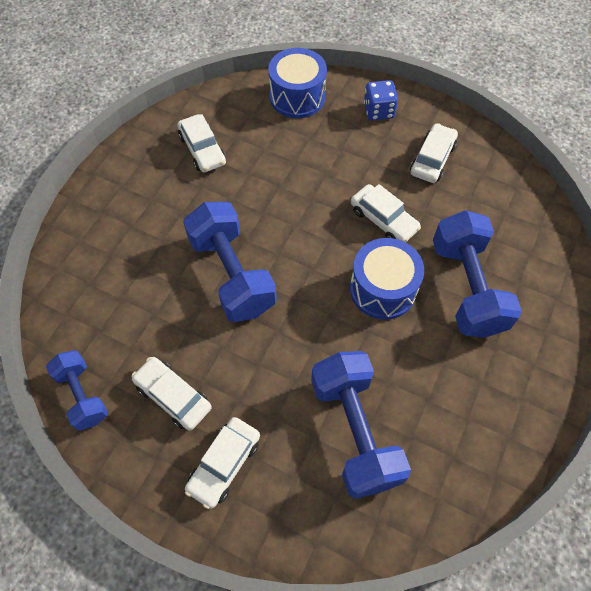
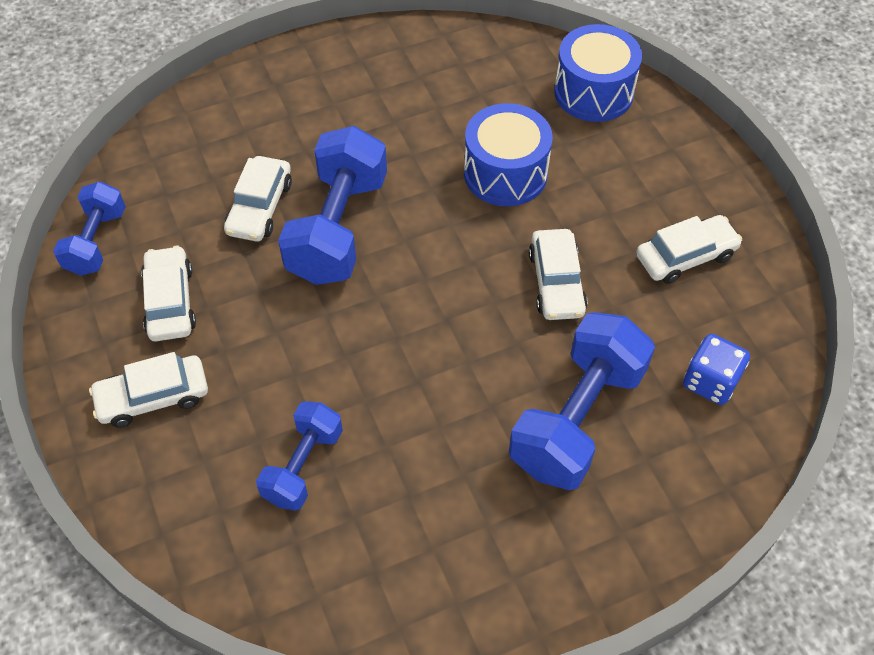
camera: 40 degrees right, 5 degrees down
(202, 149) = (433, 85): white car -> white car (260, 207)
(355, 431) = (303, 466): blue dumbbell -> blue dumbbell, size x0.59
(378, 111) = (675, 164): blue dice -> blue dice (710, 381)
(383, 289) = (479, 352): blue drum -> blue drum (505, 173)

